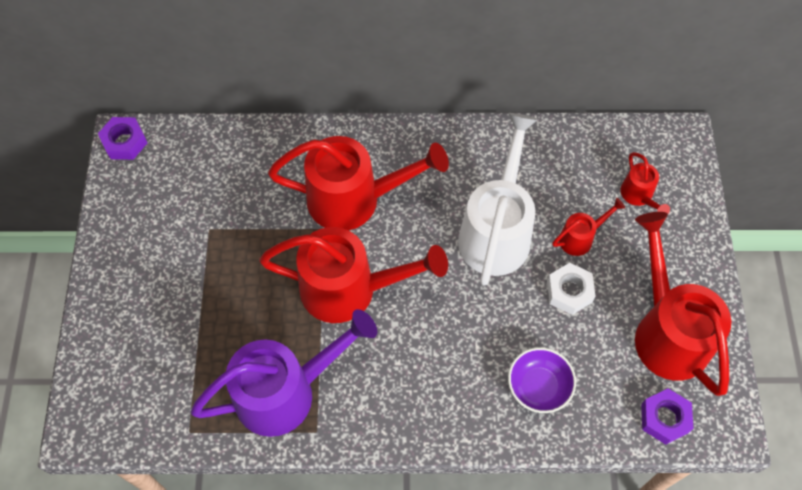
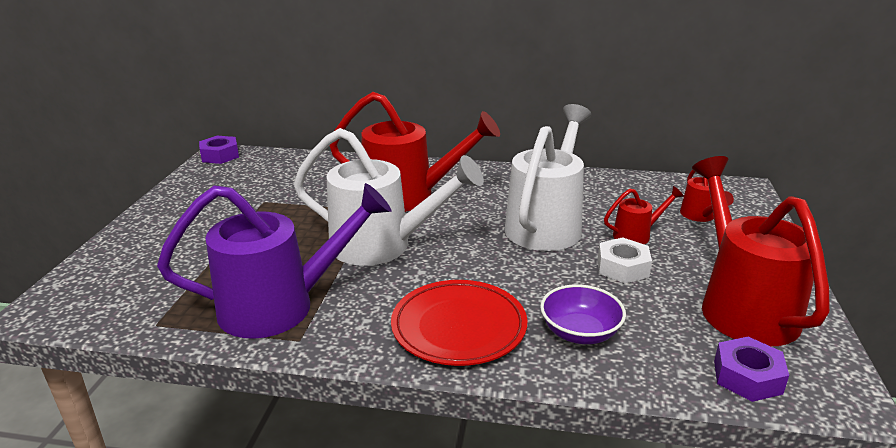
camera: 10 degrees right, 35 degrees down
(350, 290) = (382, 246): red watering can -> white watering can
(441, 395) = (459, 327): none -> red plate

